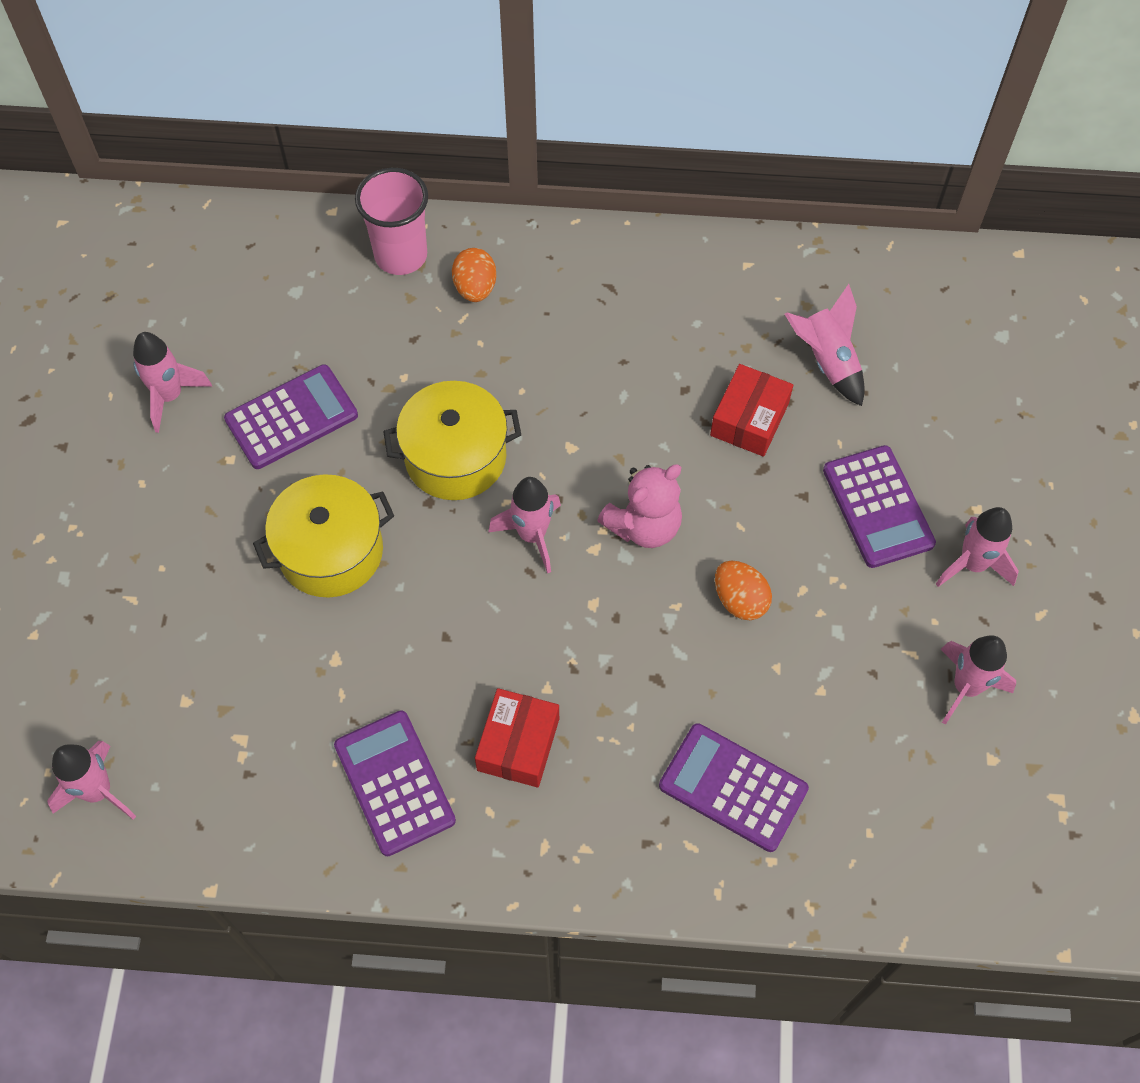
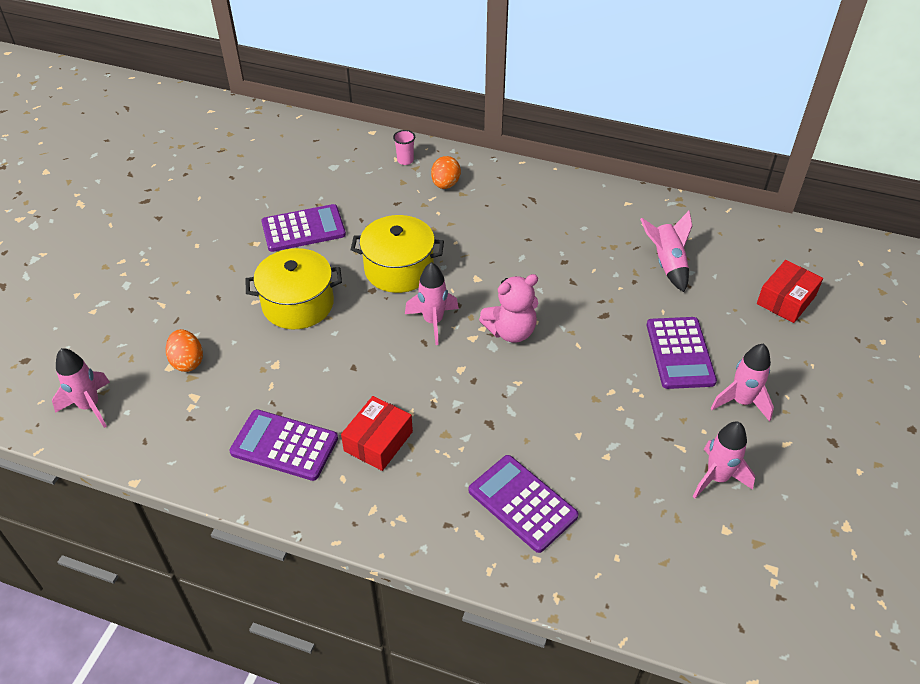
camera: 15 degrees right, 15 degrees down
(170, 396) = (234, 204): pink rocket -> none
(394, 783) = (284, 445): purple calculator -> purple calculator turned 60 degrees counterclockwise
(401, 255) = (405, 160): pink cup -> pink cup, size x0.48
(740, 600) = (564, 388): orange egg -> orange egg (187, 361)
(749, 419) = (603, 286): red box -> red box (786, 300)

